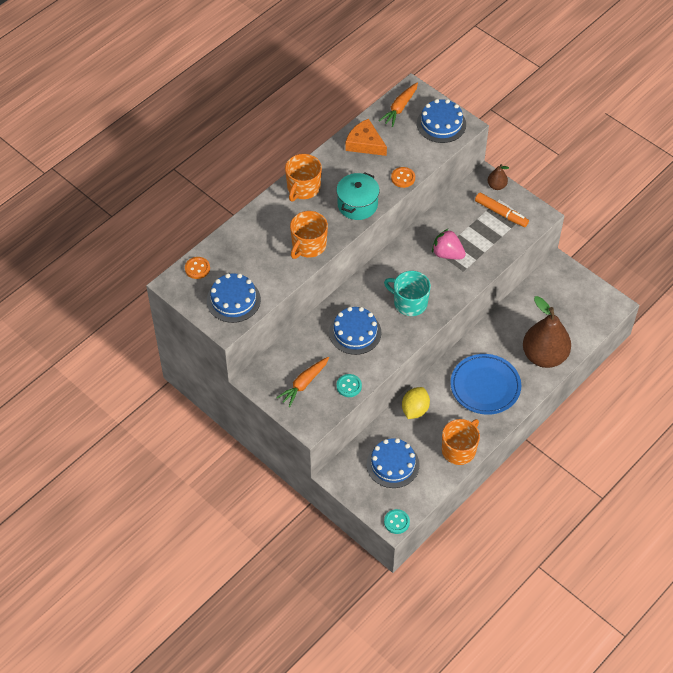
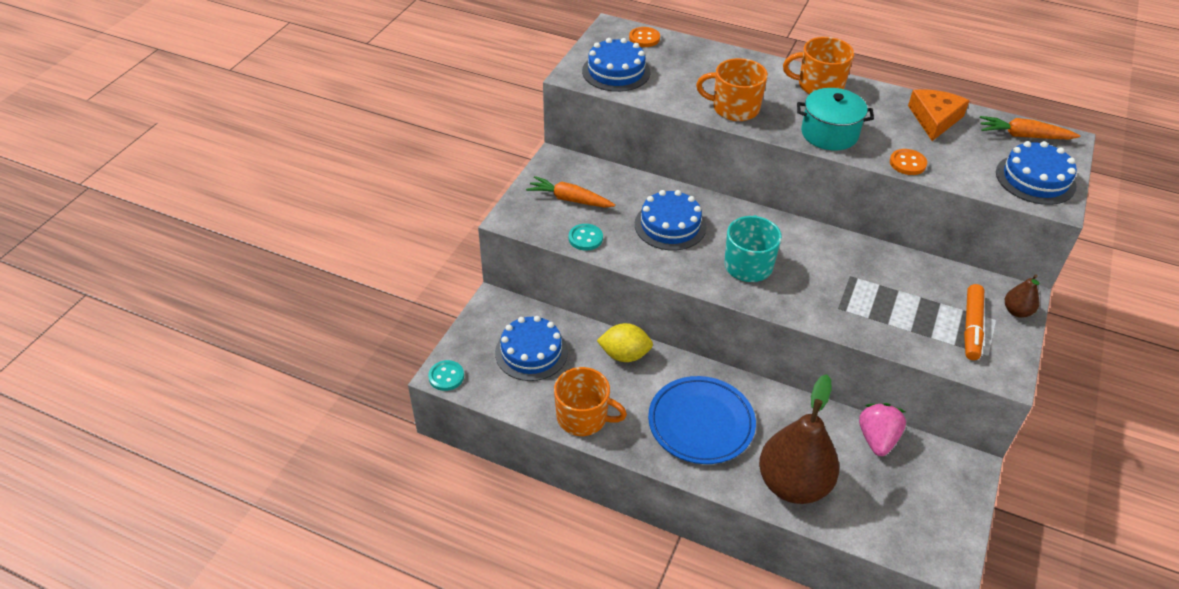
camera: 70 degrees right, 10 degrees down
(447, 254) = (855, 285): pink strawberry -> pink strawberry (877, 439)

